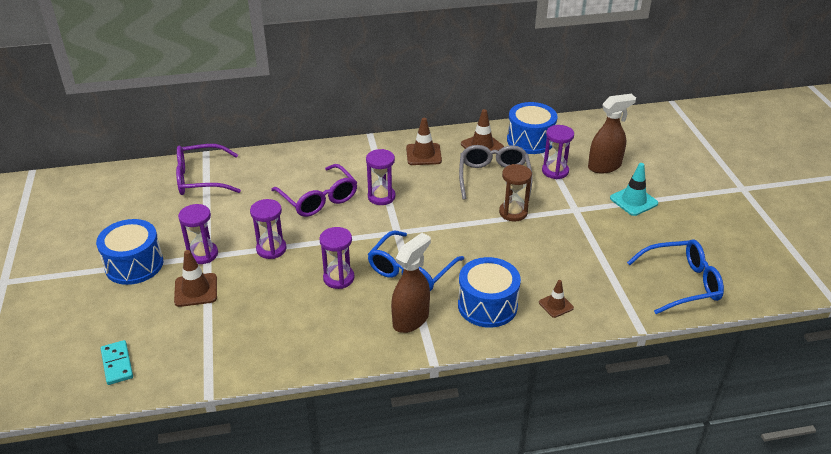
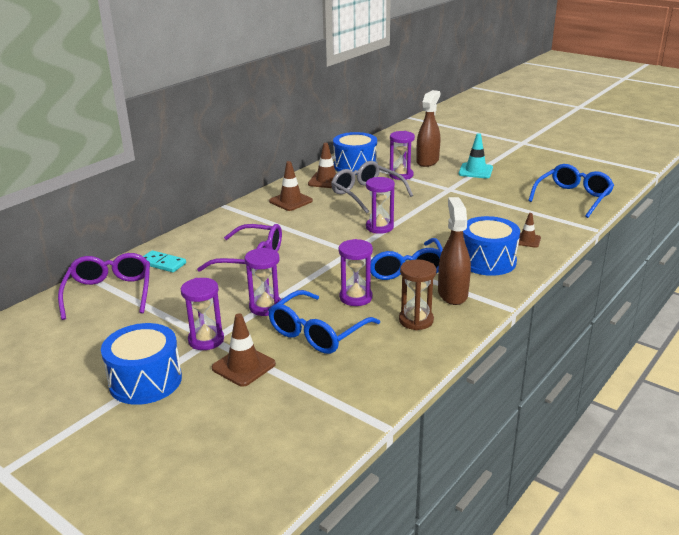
camera: 40 degrees left, 10 degrees down
(117, 364) = (258, 458): turquoise domino -> turquoise domino (162, 263)
(200, 179) = (109, 293): purple glasses -> purple glasses turned 135 degrees clockwise
(272, 293) = (317, 333): none -> blue glasses
(381, 197) = (301, 237): purple hourglass -> purple hourglass (379, 227)
(513, 212) = (413, 206): brown hourglass -> brown hourglass (416, 320)

